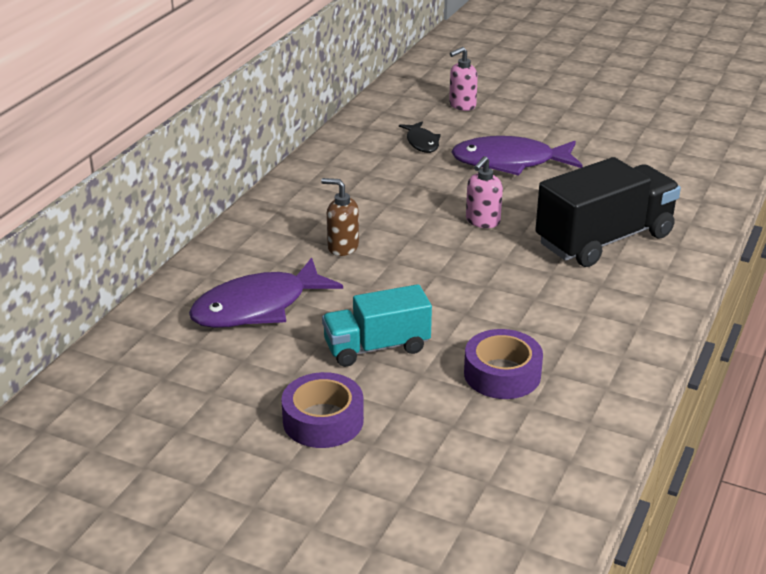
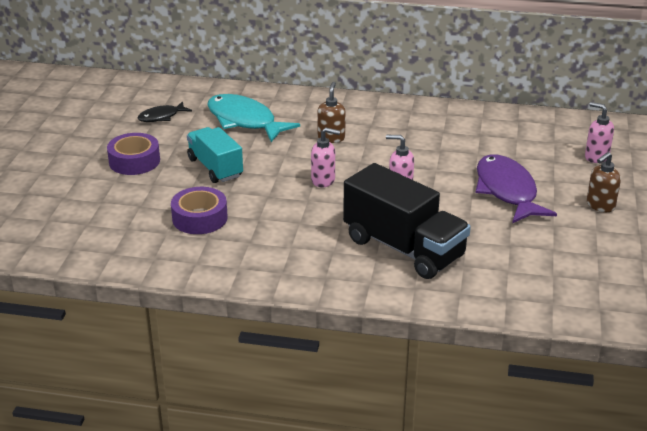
camera: 75 degrees right, 0 degrees up
(257, 307) = (244, 121): purple fish -> turquoise fish
(421, 143) = (511, 147): black fish -> black fish (161, 117)
(444, 268) = (323, 180): none -> pink soap dispenser
(553, 123) = (600, 205): none -> brown soap dispenser

